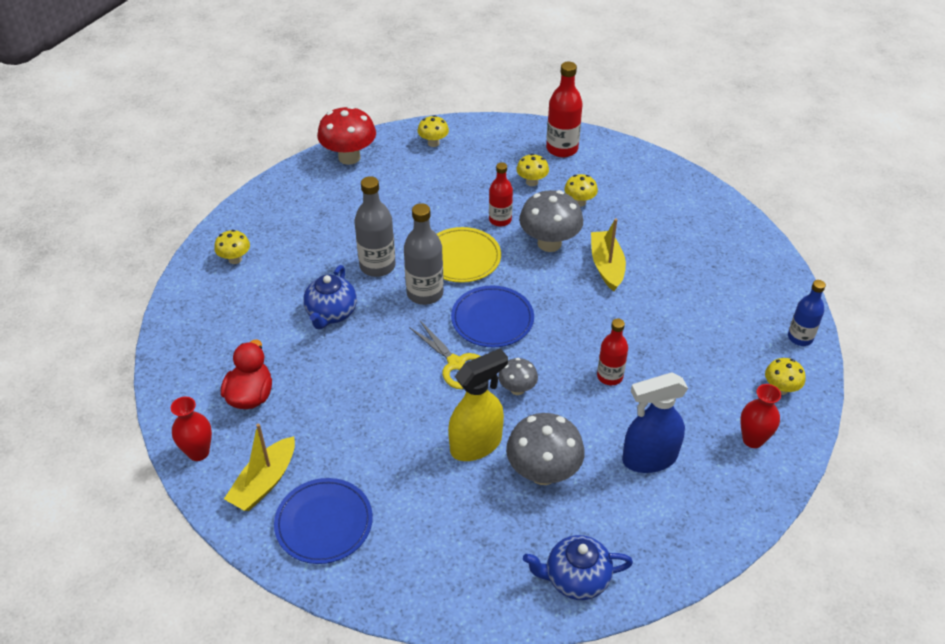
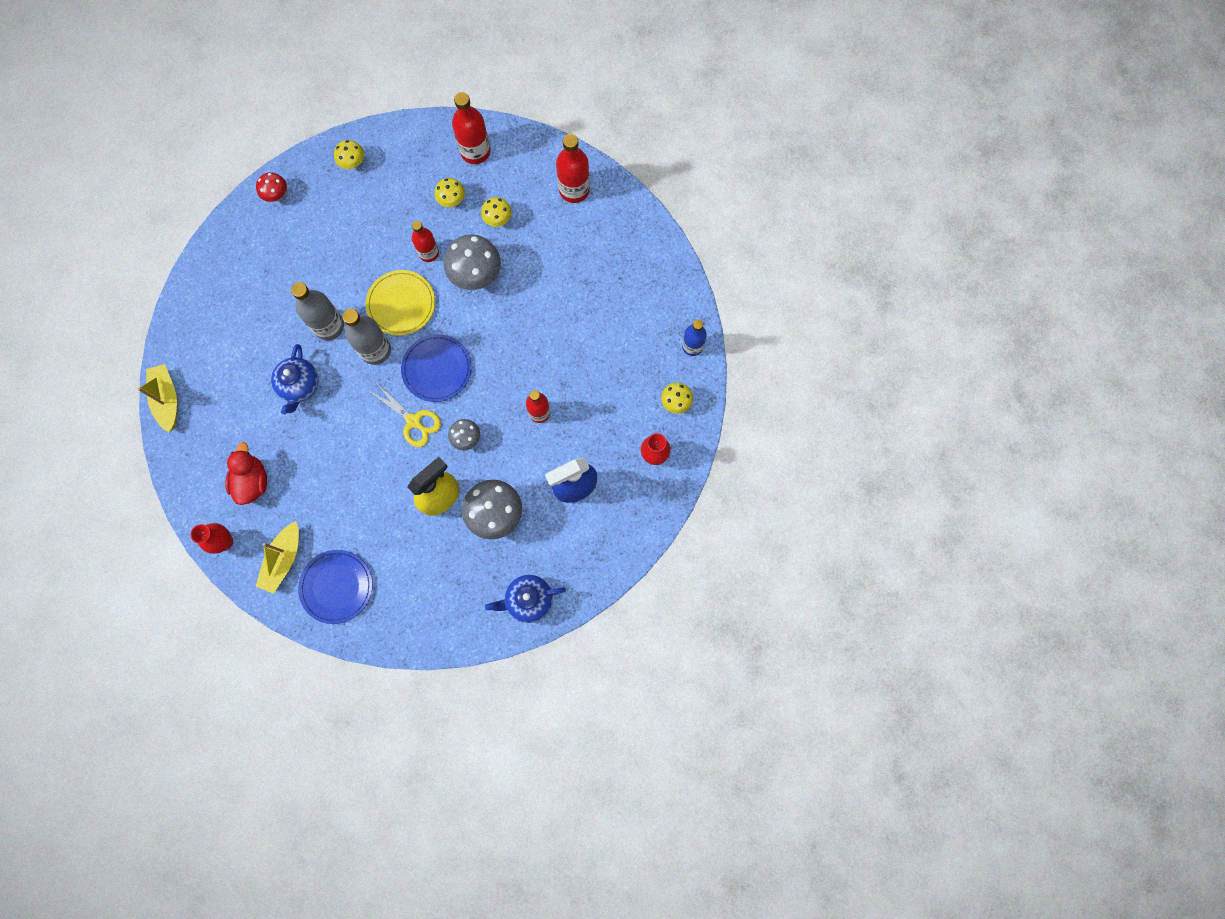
camera: 10 degrees left, 30 degrees up
(235, 259) = (201, 339): yellow mushroom -> none
(349, 157) = (276, 195): red mushroom -> red mushroom, size x0.55
(606, 266) = (528, 293): yellow boat -> yellow boat (167, 399)
(665, 189) = (574, 190): none -> red bottle

